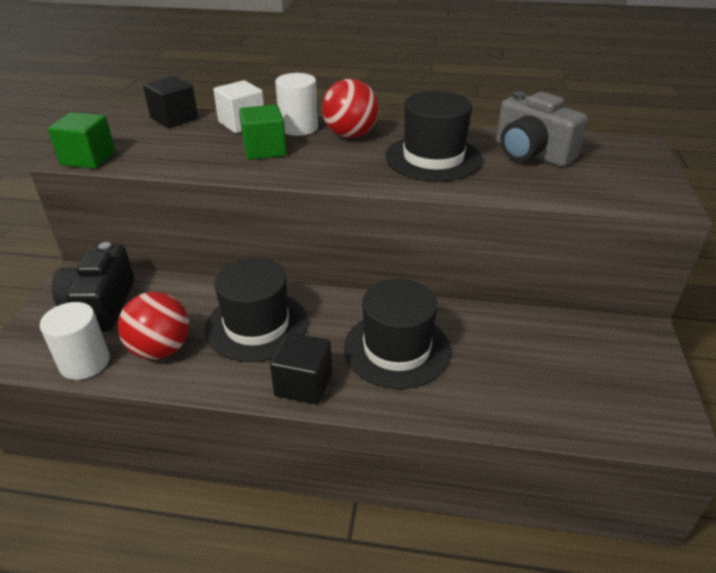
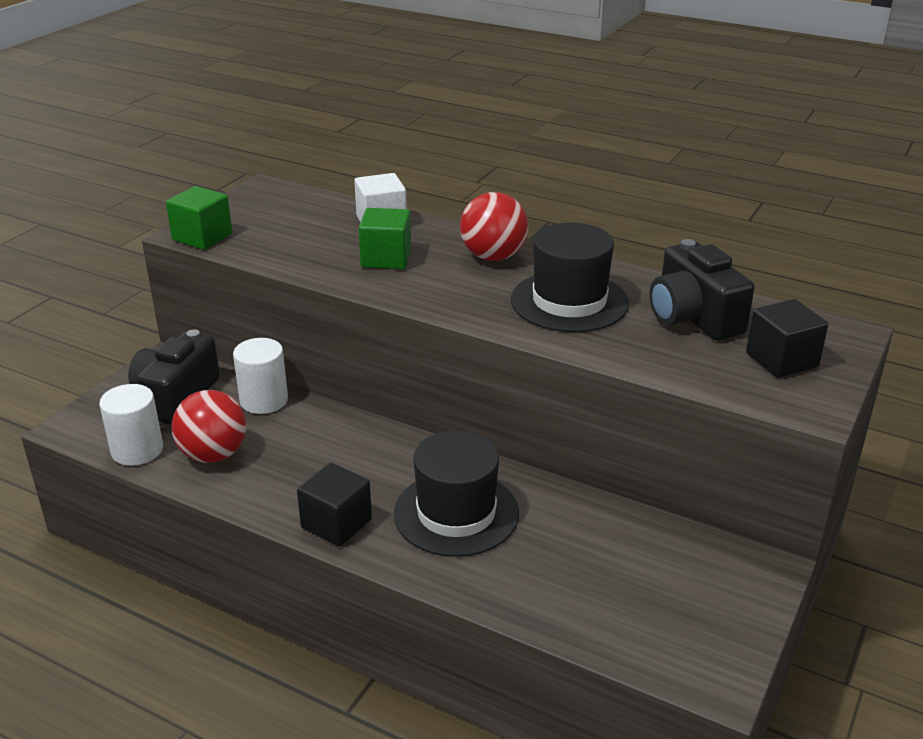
camera: 20 degrees right, 5 degrees down
(174, 118) = (312, 204): black cube -> black cube (781, 360)
(257, 325) = (321, 453): black hat -> none
(298, 128) = (441, 237): white cylinder -> white cylinder (264, 400)
(531, 153) = (693, 317): grey camera -> black camera

